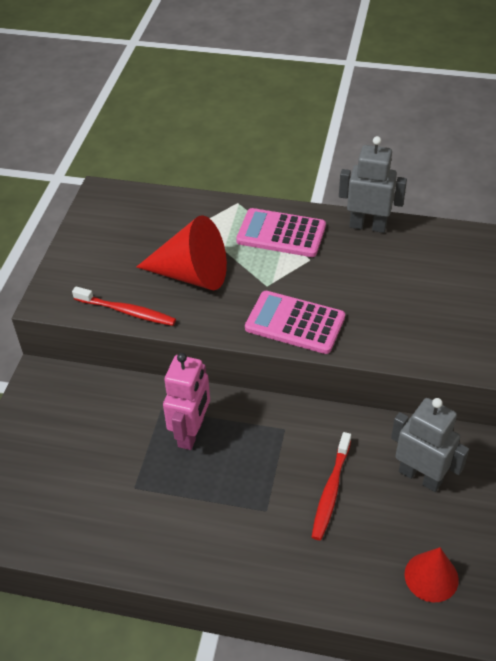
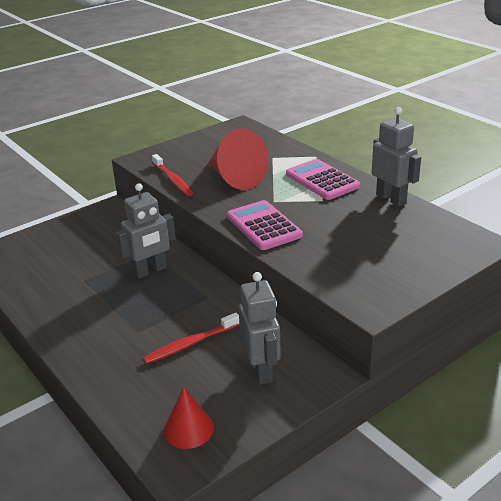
camera: 40 degrees right, 15 degrees down
(191, 433) = (150, 271): pink robot -> grey robot

